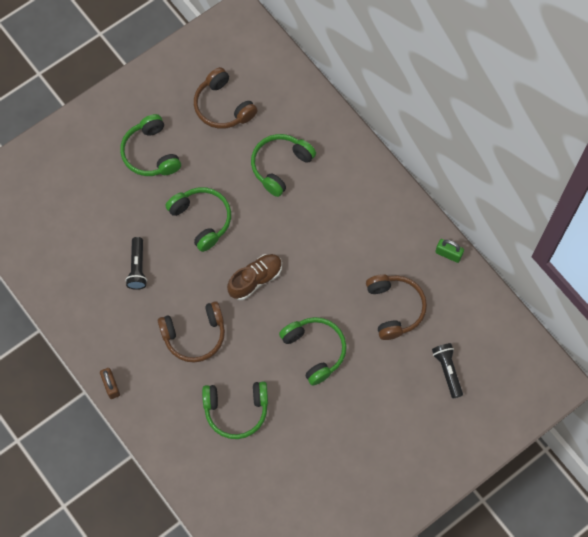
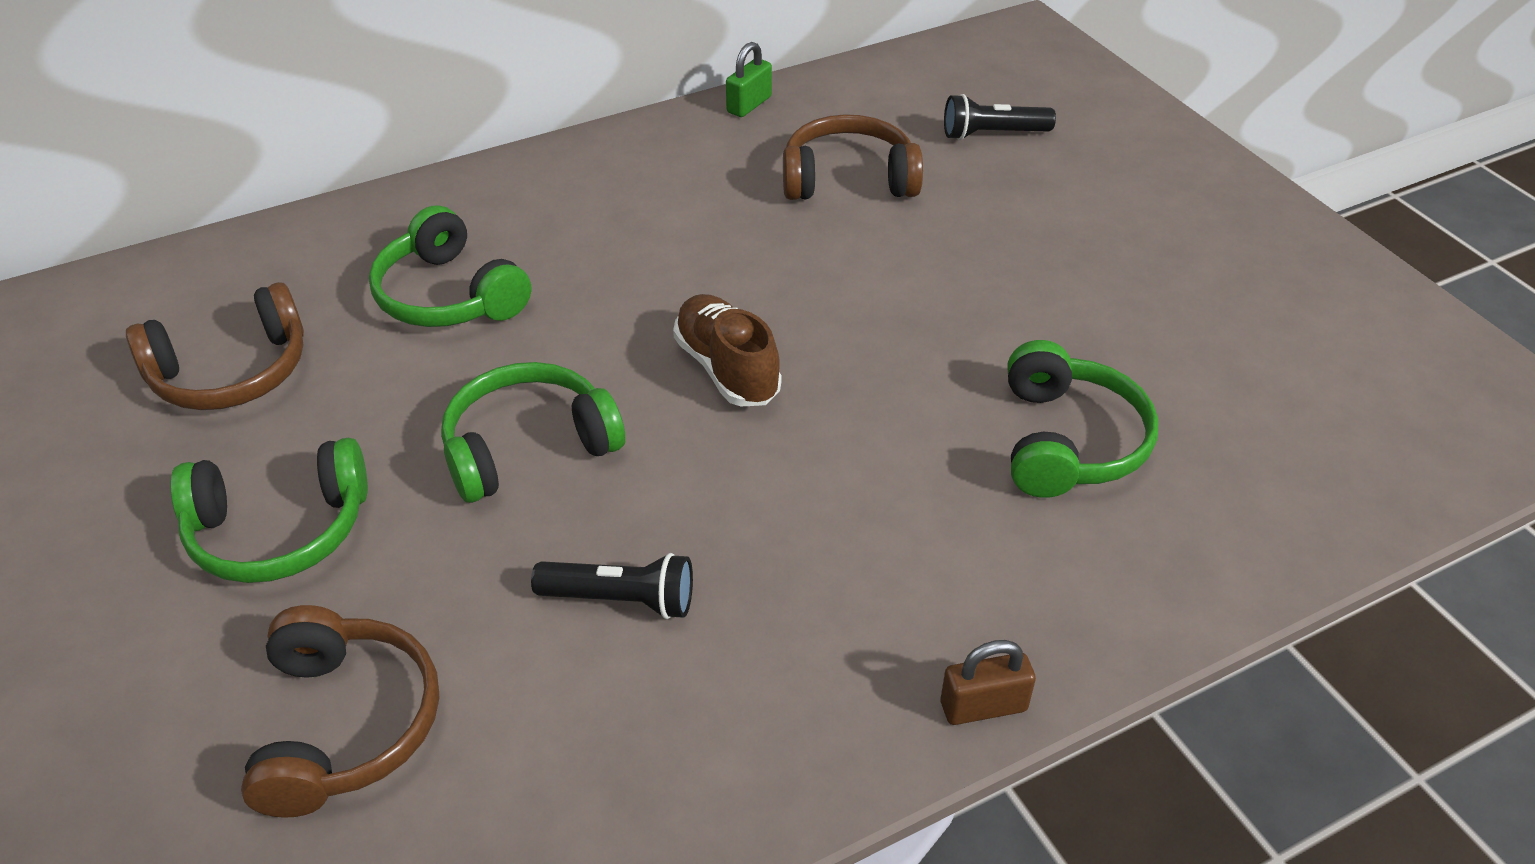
camera: 80 degrees left, 25 degrees down
(194, 335) = (853, 498): brown headphones -> brown headphones (345, 725)
(314, 350) = (926, 296): green headphones -> none

